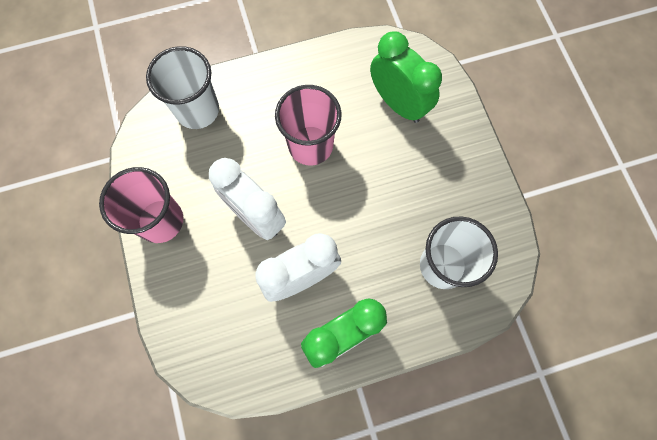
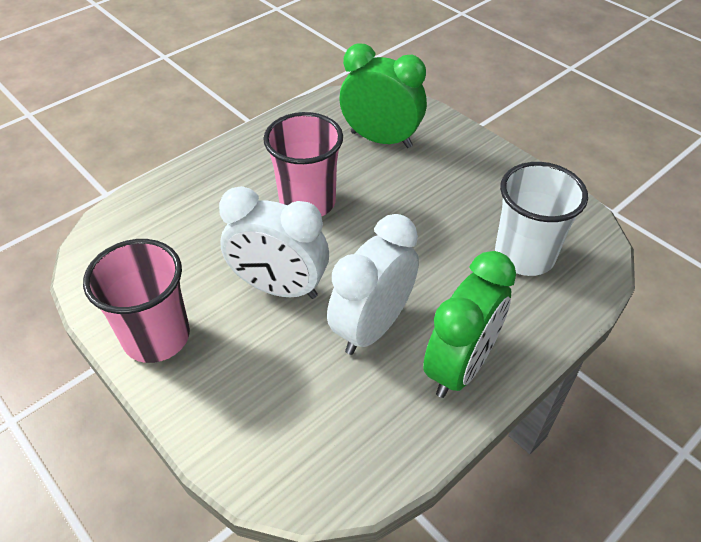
camera: 25 degrees left, 25 degrees down
(197, 110) = (153, 214): white cup -> none

